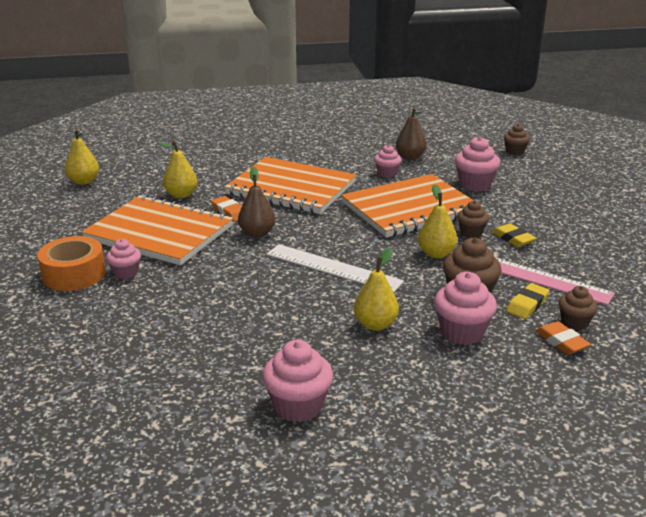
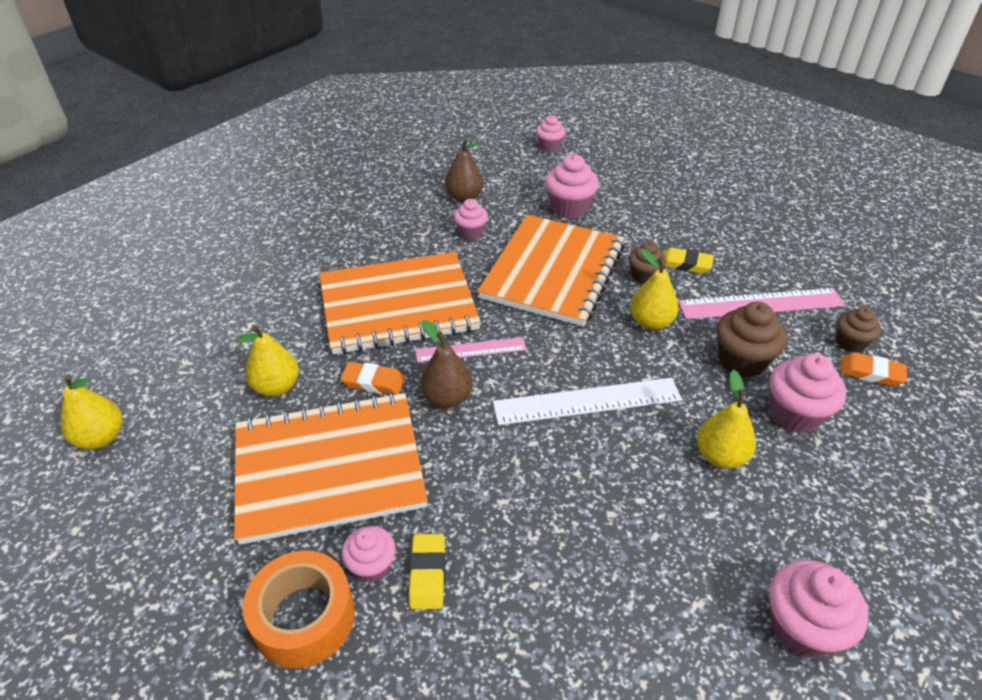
camera: 40 degrees left, 15 degrees up
(301, 221) = (471, 350): none -> pink ruler
(515, 151) = (549, 146): brown cupcake -> pink cupcake
(527, 304) = (795, 343): yellow eraser -> yellow eraser (427, 574)

